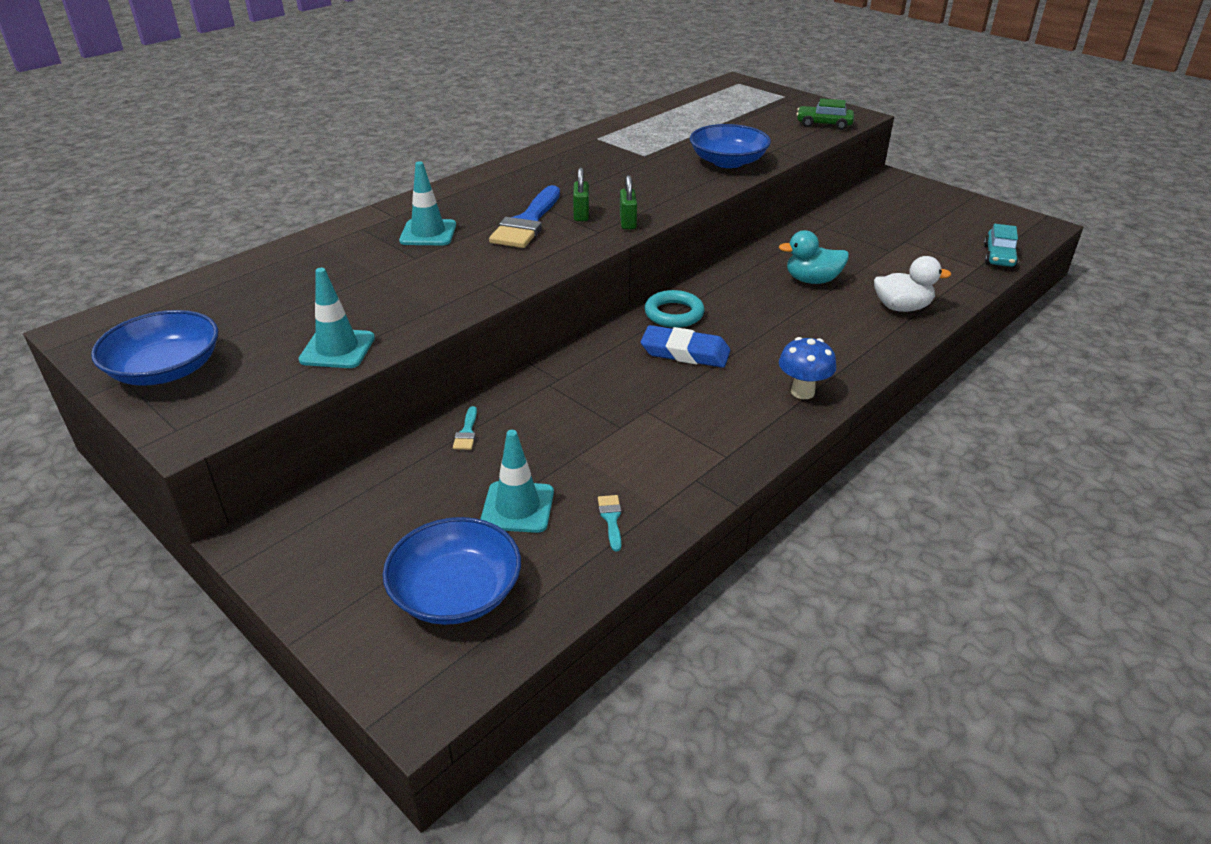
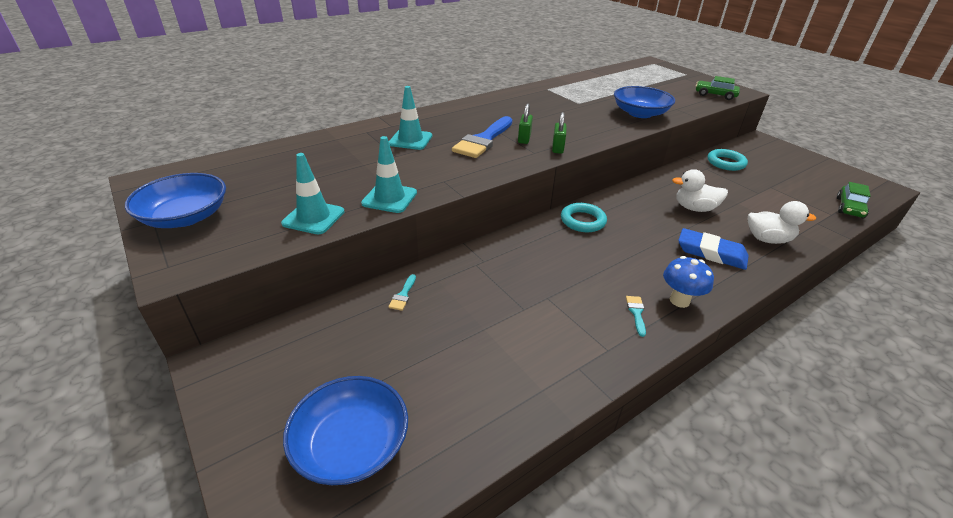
camera: 10 degrees right, 0 degrees up
(517, 507) = (424, 369): turquoise traffic cone -> turquoise traffic cone (389, 198)
(611, 519) = (499, 394): turquoise brush -> turquoise brush (636, 313)
(685, 352) = (587, 253): blue eraser -> blue eraser (711, 253)
(812, 280) = (694, 208): turquoise duck -> white duck
(848, 215) = (726, 163): none -> turquoise ring
(999, 256) = (849, 208): turquoise car -> green car

